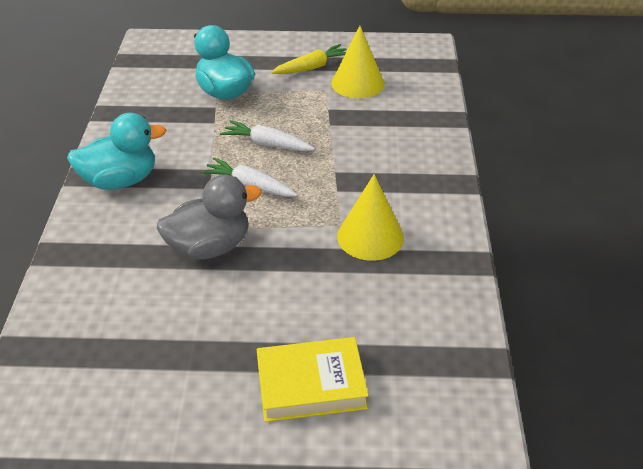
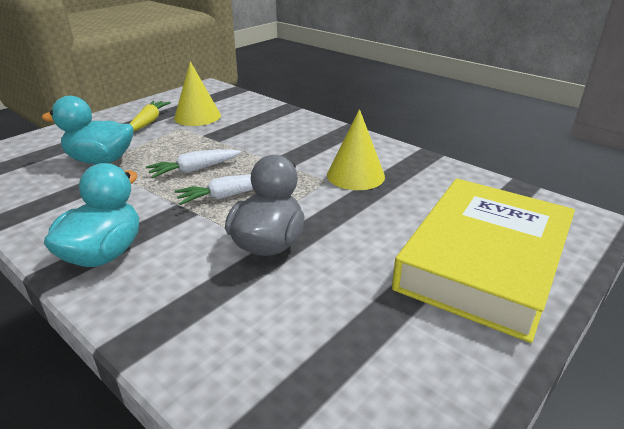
camera: 50 degrees left, 10 degrees down
(311, 385) = (483, 263): yellow book -> yellow book, size x1.79

